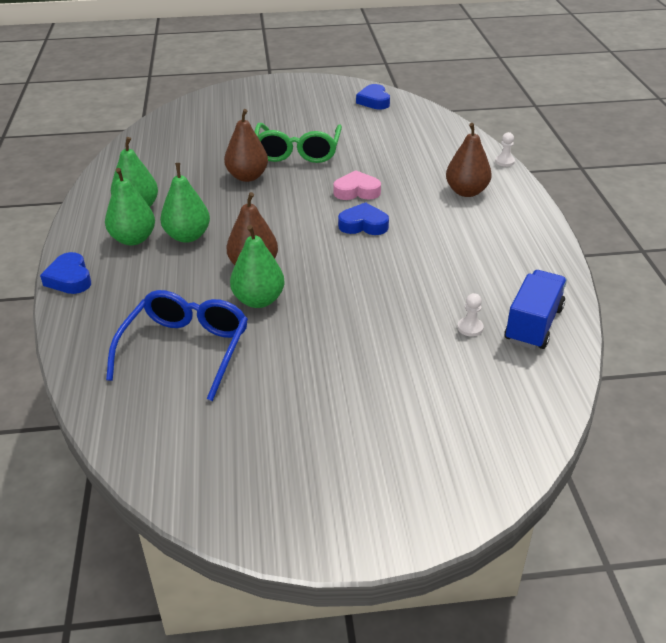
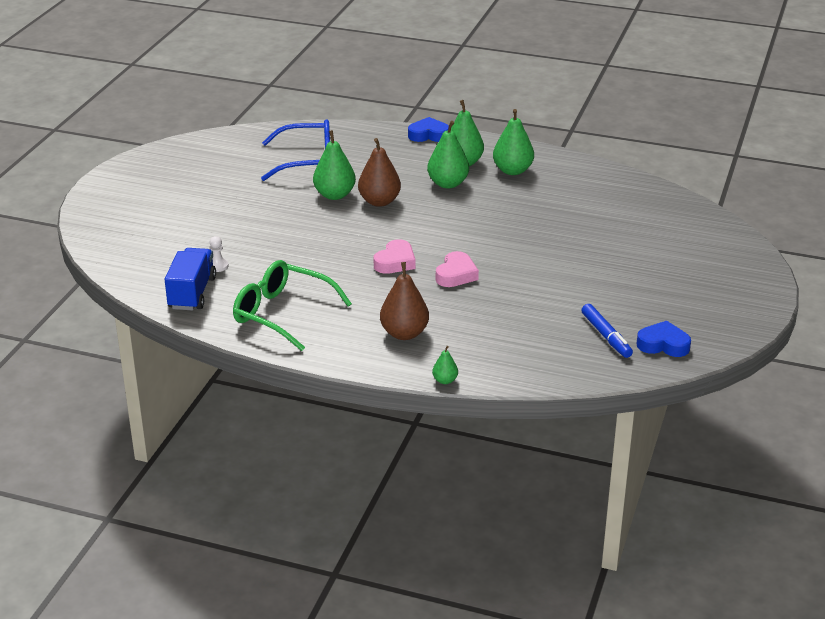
camera: 115 degrees right, 5 degrees down
(185, 350) = (306, 161): blue glasses -> blue glasses turned 45 degrees counterclockwise
(247, 177) = (529, 227): brown pear -> none
(297, 151) = (563, 264): green glasses -> green glasses (283, 314)
(363, 225) = (395, 262): blue heart -> pink heart
(383, 119) = (606, 336): none -> blue marker
(504, 162) = (445, 380): white pawn -> green pear
(533, 325) = (192, 293): blue truck -> blue truck turned 135 degrees counterclockwise

